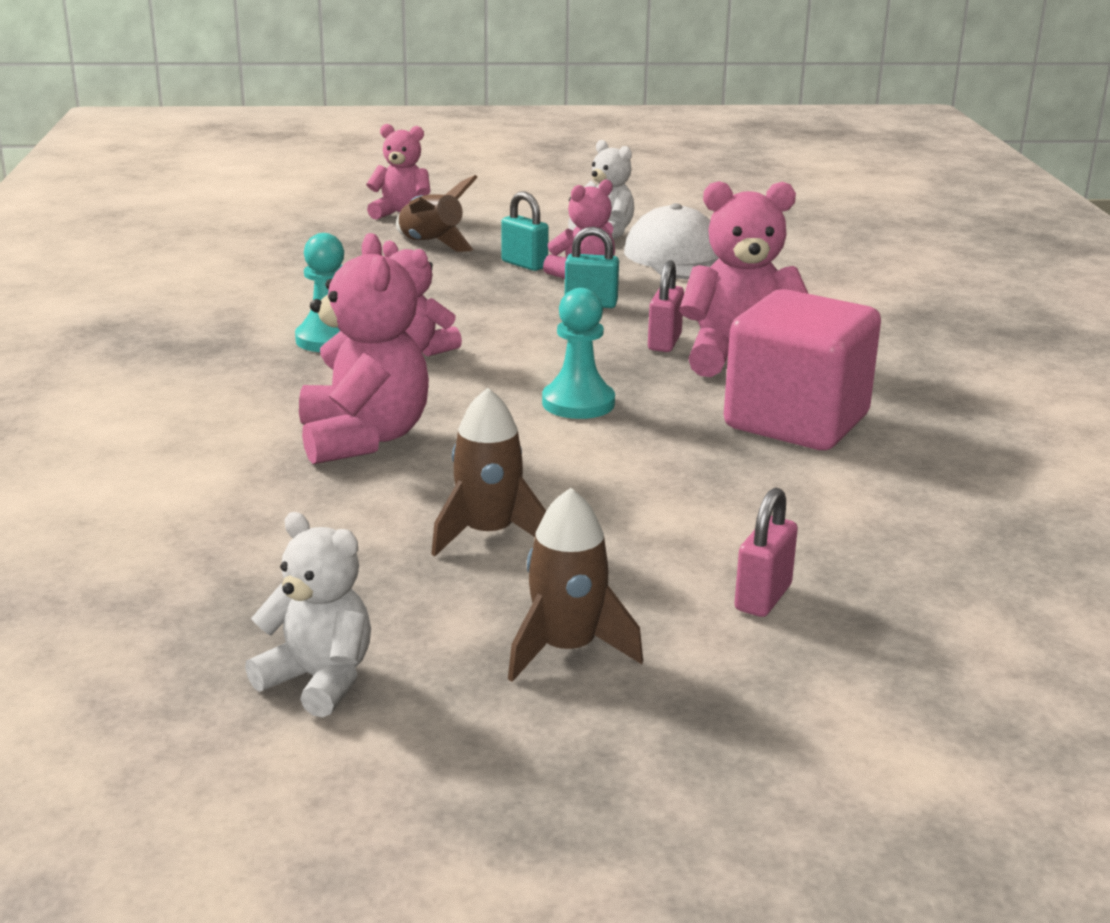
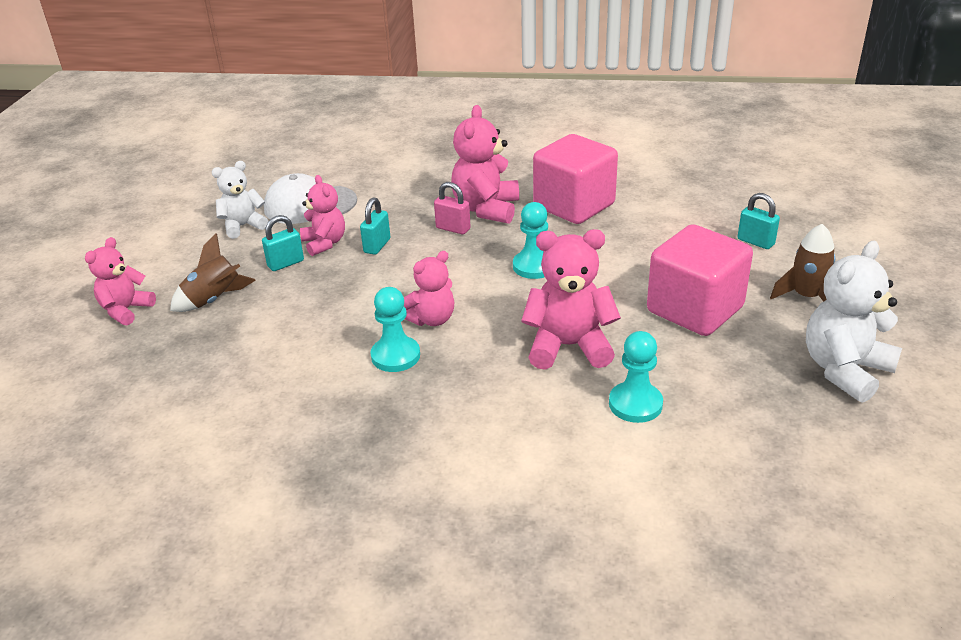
camera: 75 degrees left, 10 degrees up
(223, 490) = (635, 404): none -> turquoise pawn
(319, 680) = (844, 370): white teddy bear -> white teddy bear, size x1.55
(488, 534) = (694, 310): brown rocket -> pink cube
(763, 598) = (755, 242): pink padlock -> turquoise padlock

